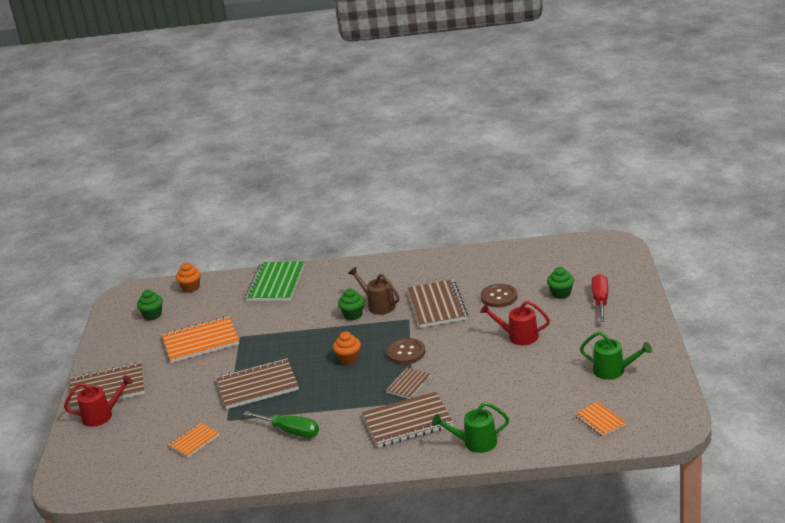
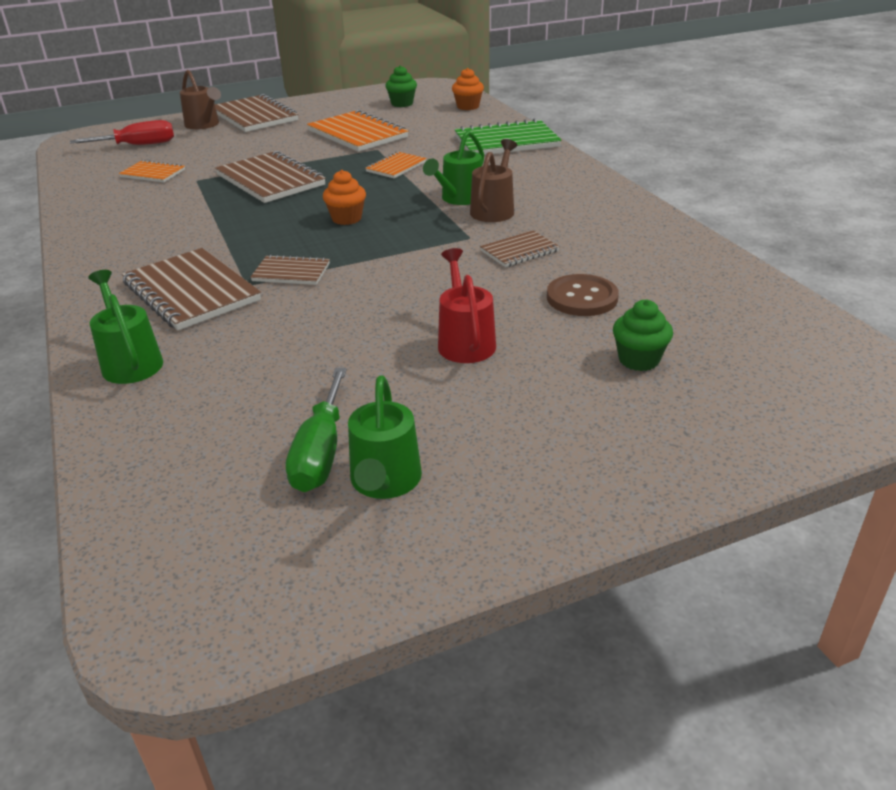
camera: 65 degrees right, 5 degrees up
(102, 415) = (204, 125): red watering can -> brown watering can
(291, 431) = (170, 219): green screwdriver -> green screwdriver (321, 452)
(353, 315) = (459, 199): green cupcake -> green watering can
(406, 353) = (376, 254): brown button -> none
(437, 306) = (519, 251): brown notebook -> brown notebook, size x0.54
(600, 301) = (647, 414): red screwdriver -> red screwdriver (138, 145)
(600, 421) = (194, 496): orange notebook -> orange notebook (396, 167)

